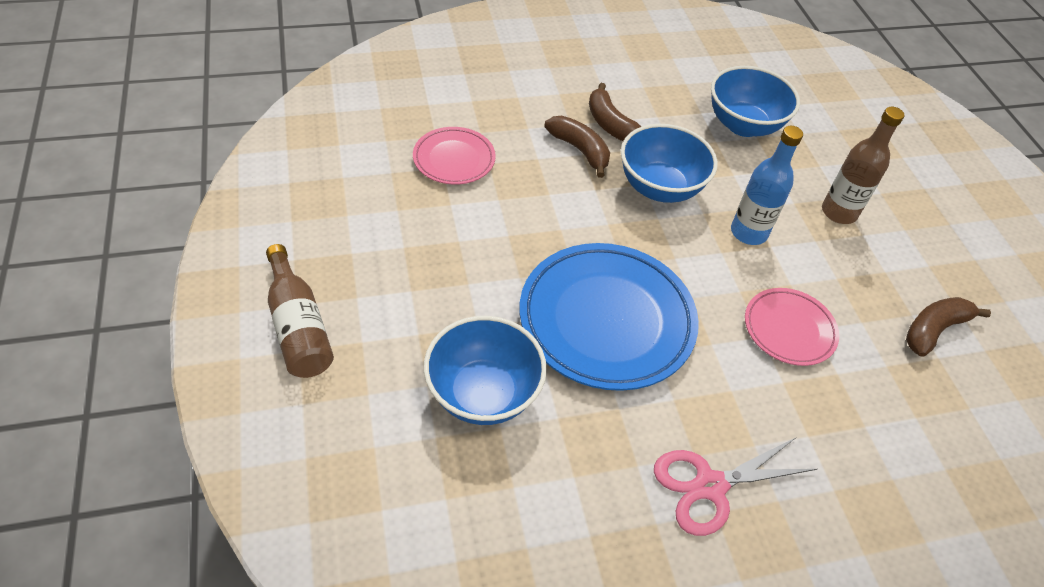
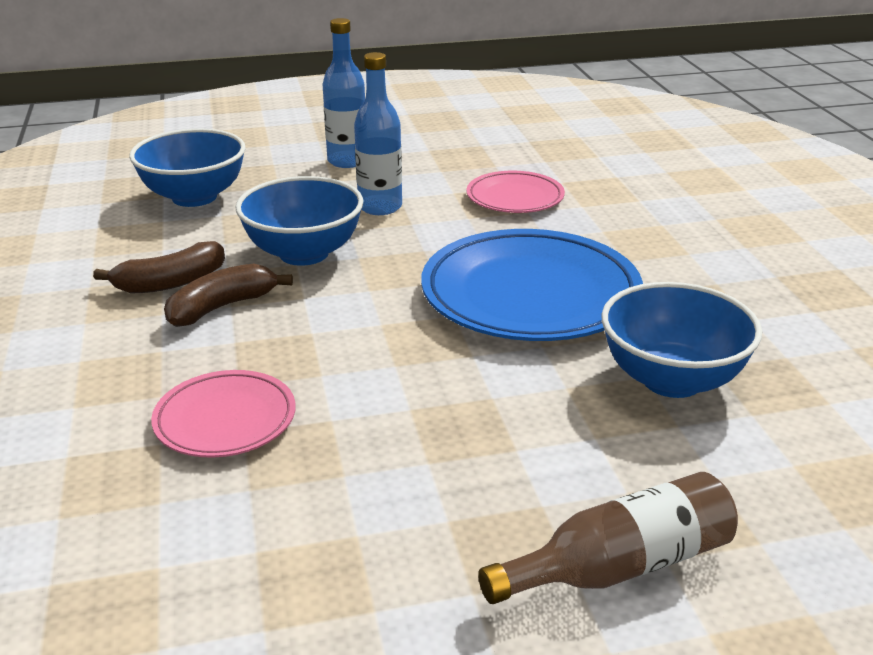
camera: 85 degrees left, 20 degrees down
(710, 486) = (719, 247): pink scissors -> none
(839, 212) = (347, 161): brown bottle -> blue bottle
(934, 330) = (497, 139): brown banana -> none

